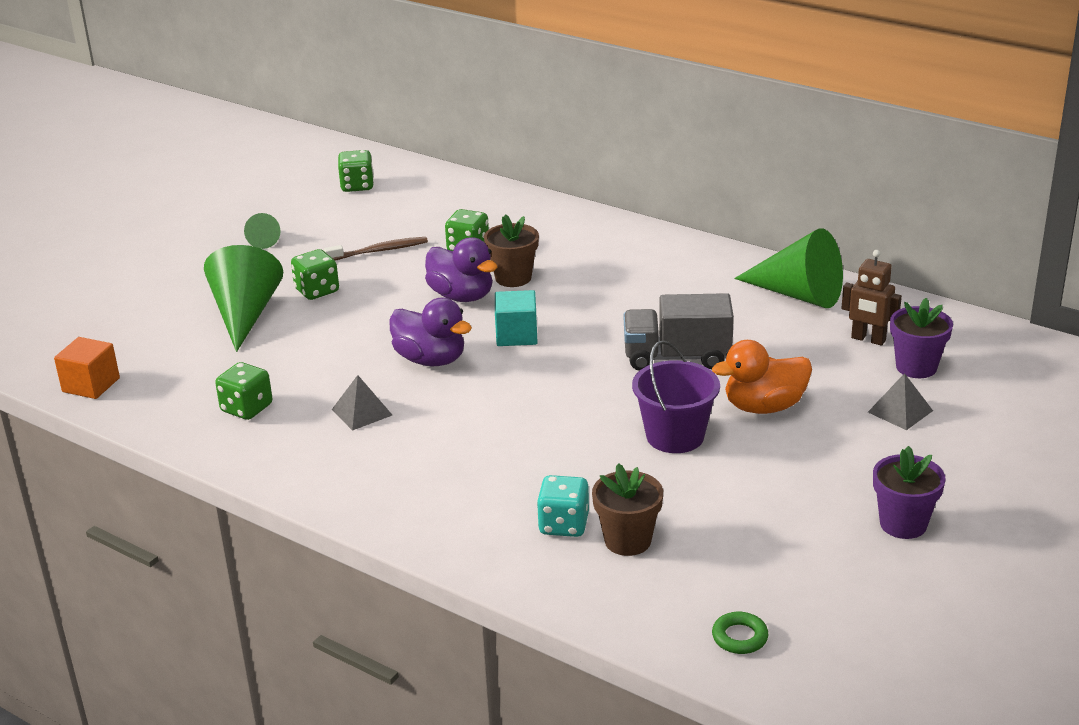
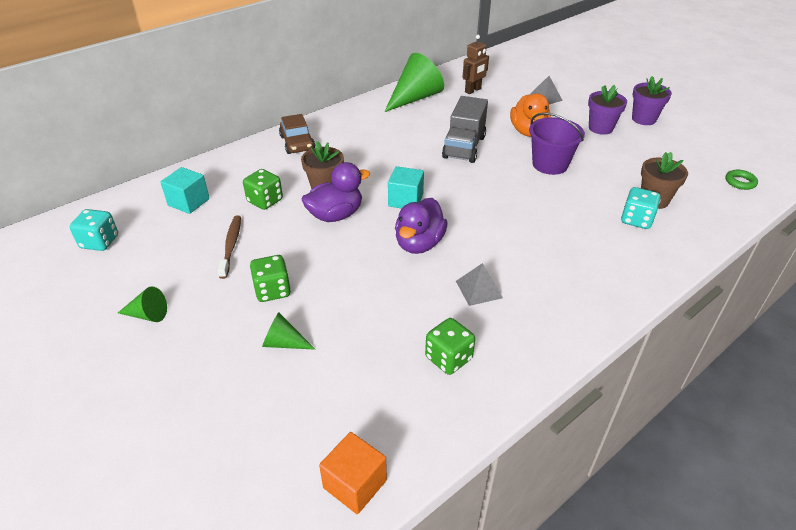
camera: 75 degrees left, 10 degrees up
(245, 315) = (284, 343): green cone -> green cone, size x0.49
(357, 186) = (99, 242): green dice -> turquoise dice
(430, 360) = (419, 244): purple duck -> purple duck turned 150 degrees clockwise
(444, 208) = (189, 202): none -> turquoise cube
(605, 237) = (297, 143): none -> brown car
(916, 367) = (505, 85): purple flower pot -> purple flower pot (600, 128)

